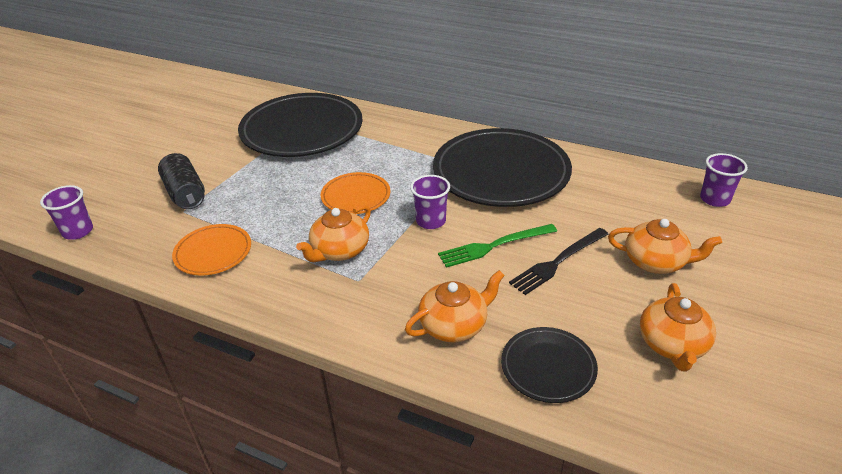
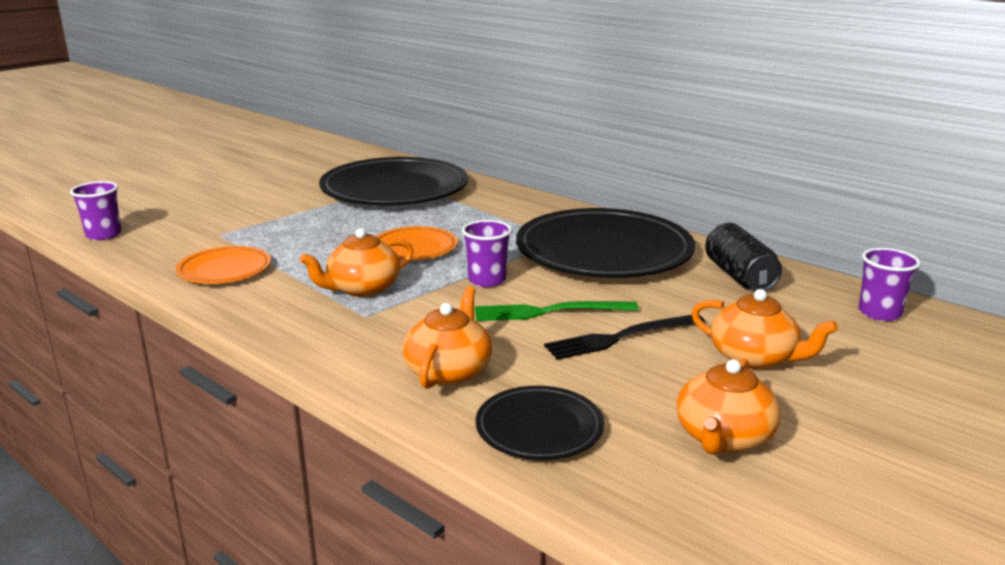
camera: 15 degrees right, 15 degrees down
(185, 193) = (232, 221): black can -> black can (739, 276)
(454, 325) = (449, 371): orange teapot -> orange teapot turned 60 degrees counterclockwise

